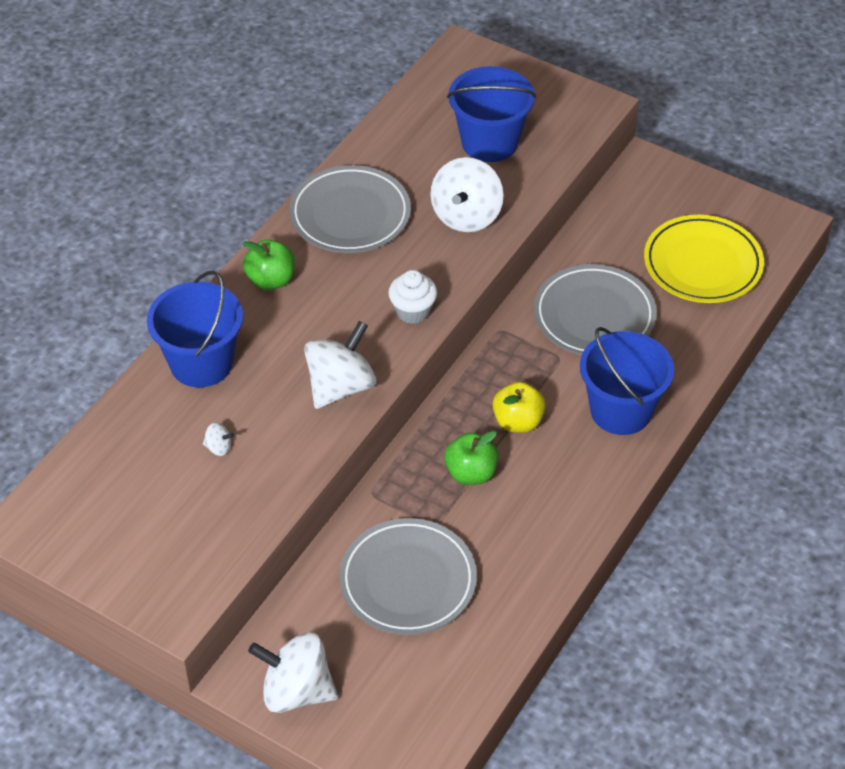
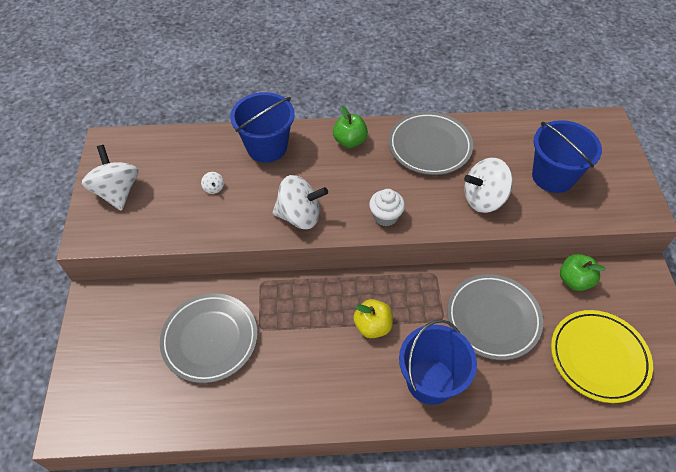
camera: 55 degrees right, 5 degrees up
(296, 691) = (98, 329): white spinning top -> white spinning top (117, 192)
(471, 473) = (313, 324): green apple -> green apple (574, 280)

